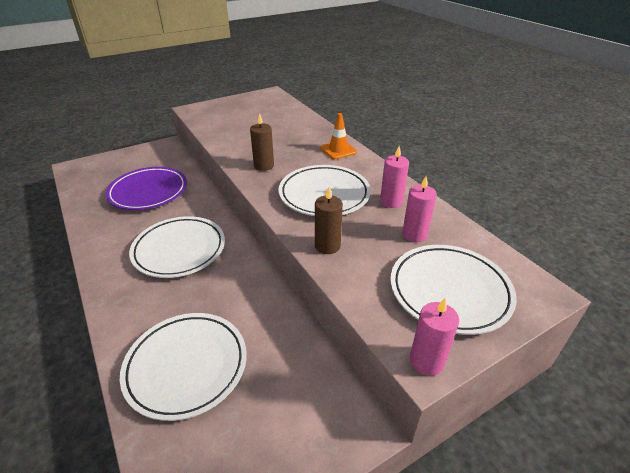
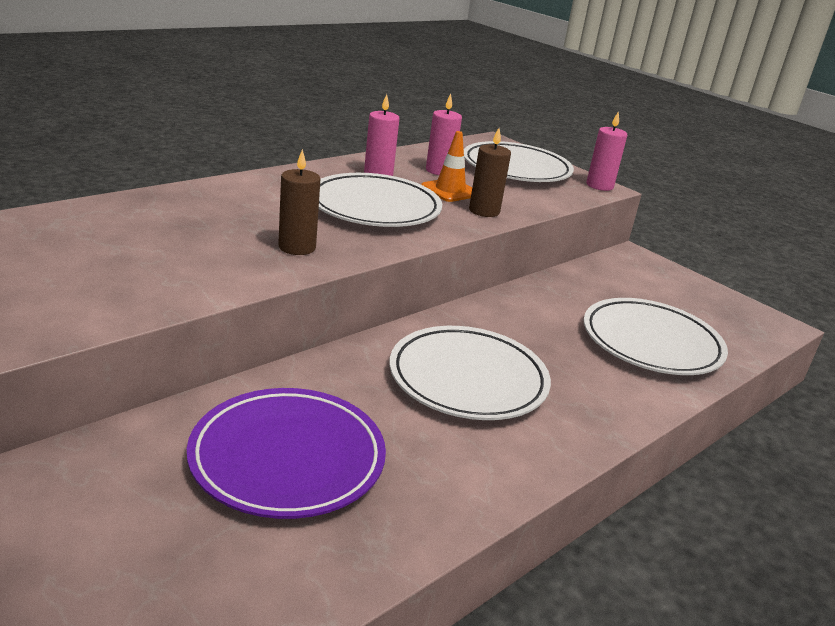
camera: 105 degrees left, 10 degrees down
(338, 150) = (235, 191): orange traffic cone -> orange traffic cone (450, 190)

